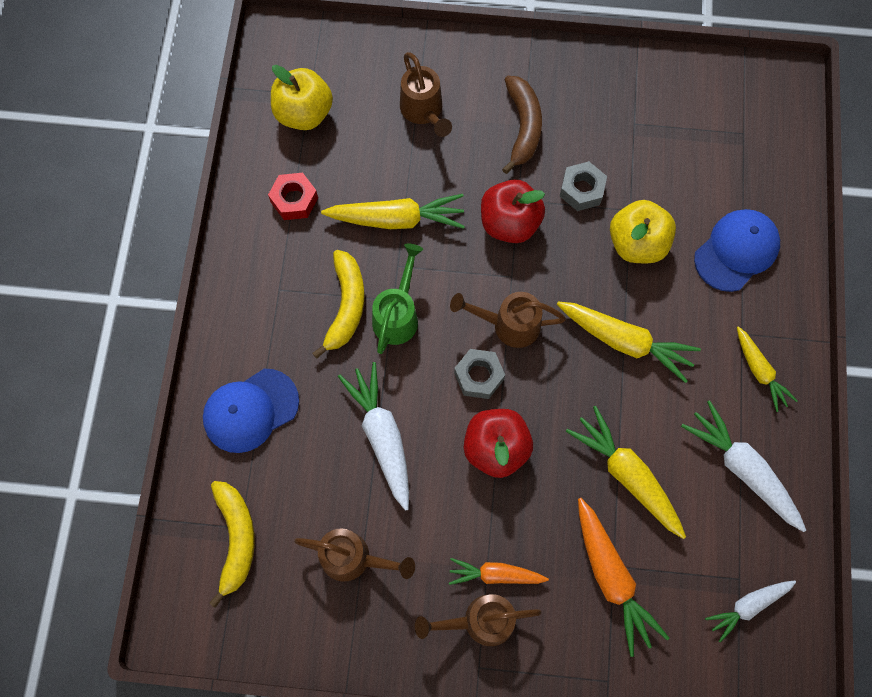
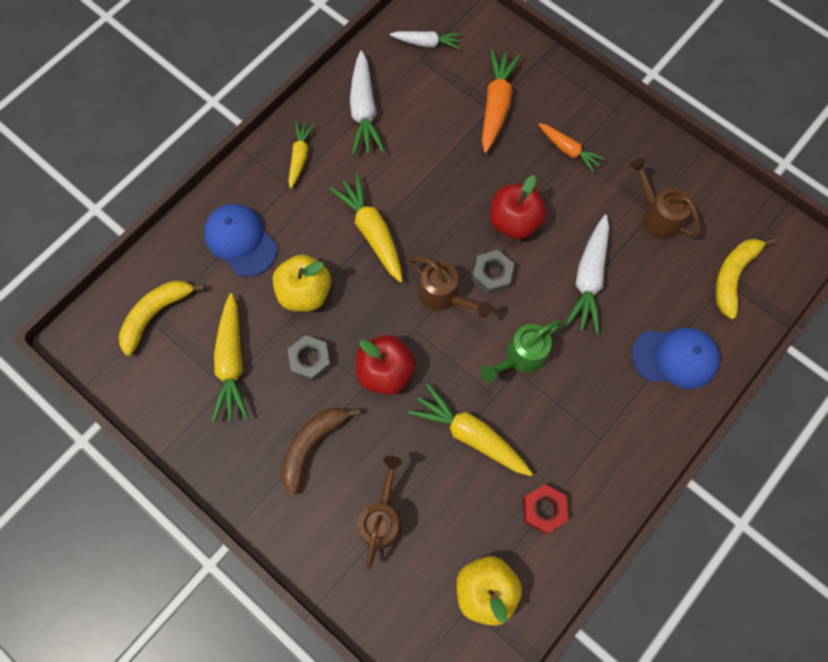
camera: 145 degrees left, 0 degrees up
(346, 306) = (556, 390): yellow banana -> yellow banana (156, 314)
(481, 621) = (596, 132): brown watering can -> none
(627, 475) = (440, 152): yellow carrot -> yellow carrot (232, 362)
(736, 251) = (241, 240): blue cap -> blue cap turned 60 degrees clockwise

